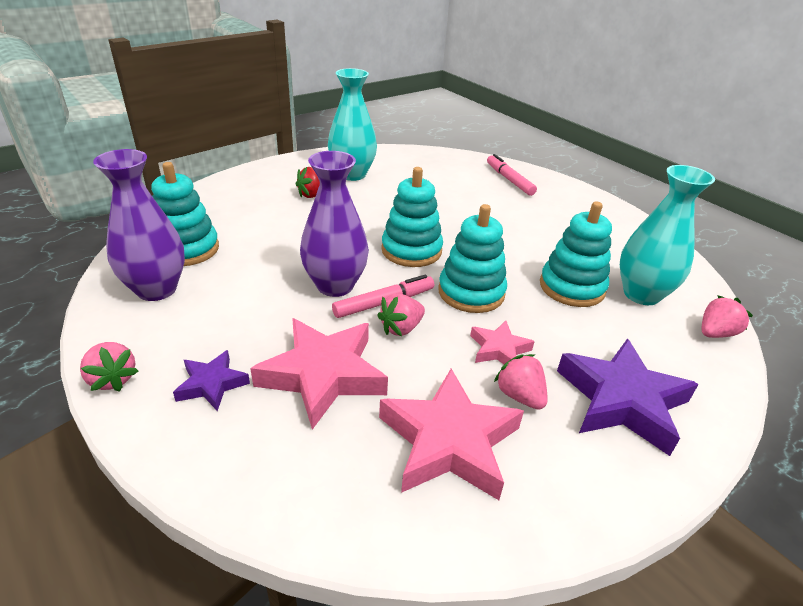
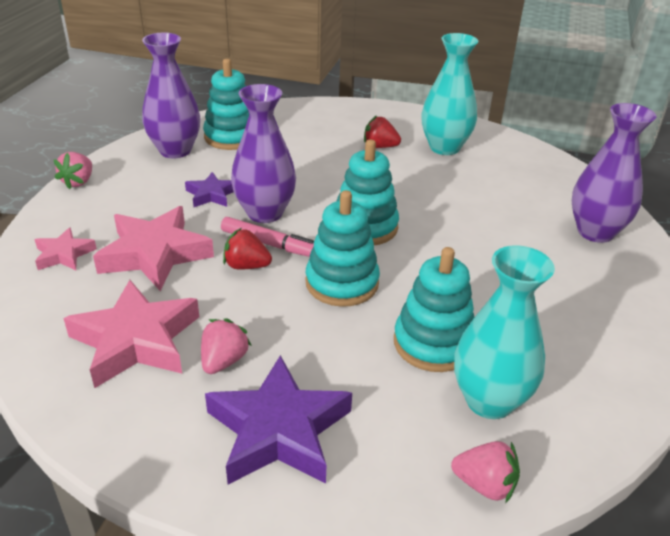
camera: 55 degrees right, 0 degrees up
(212, 384) = (105, 216): purple star -> purple star (211, 194)
(401, 328) = (246, 266): pink strawberry -> red strawberry
(499, 349) = (275, 328): pink star -> pink star (64, 254)
(509, 180) = (595, 232): pink marker -> purple vase

